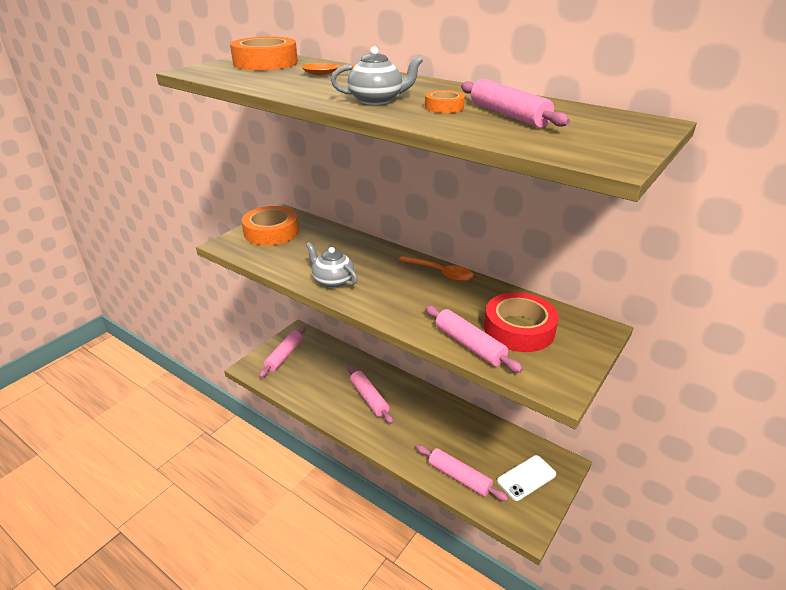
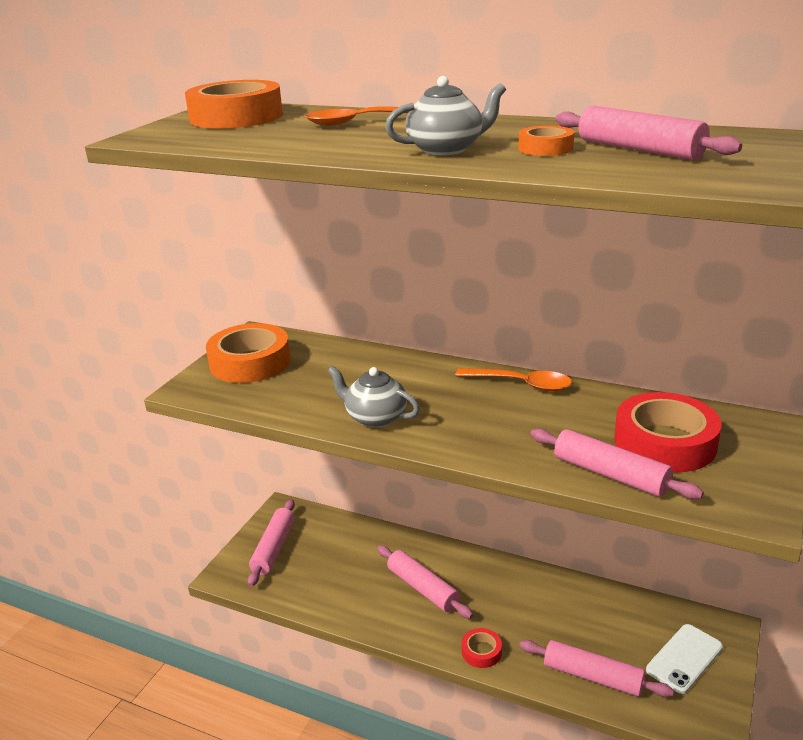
camera: 10 degrees left, 5 degrees down
(392, 446) = (481, 651): none -> red tape

